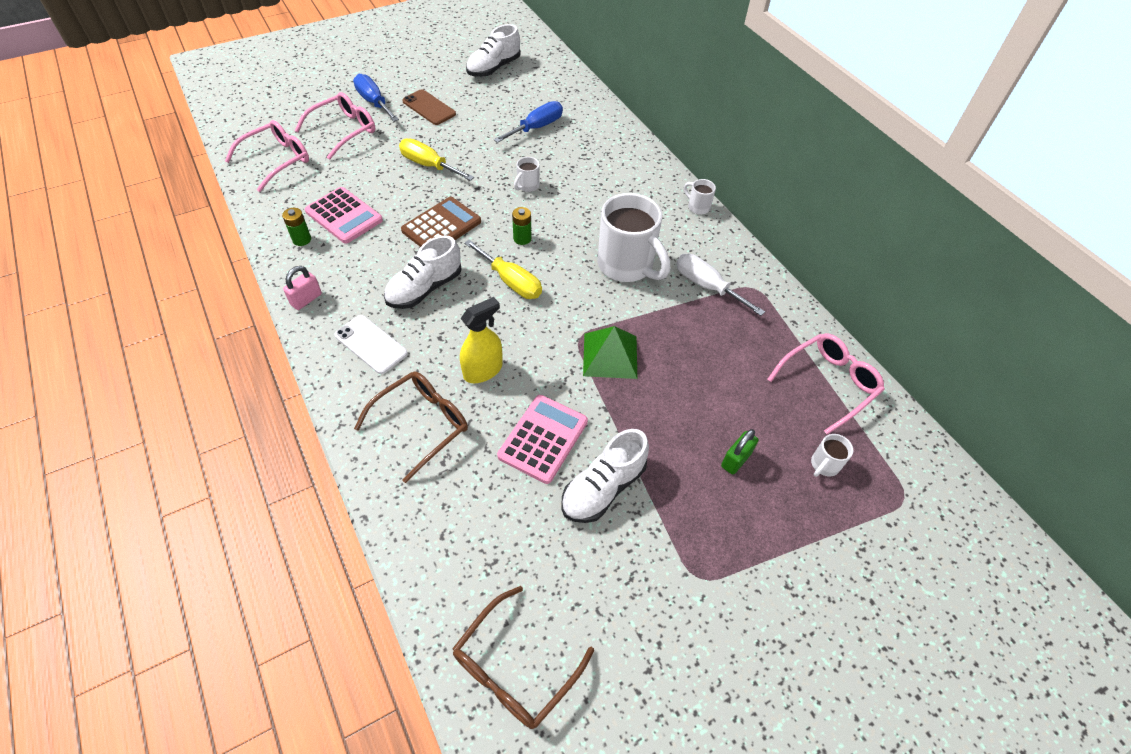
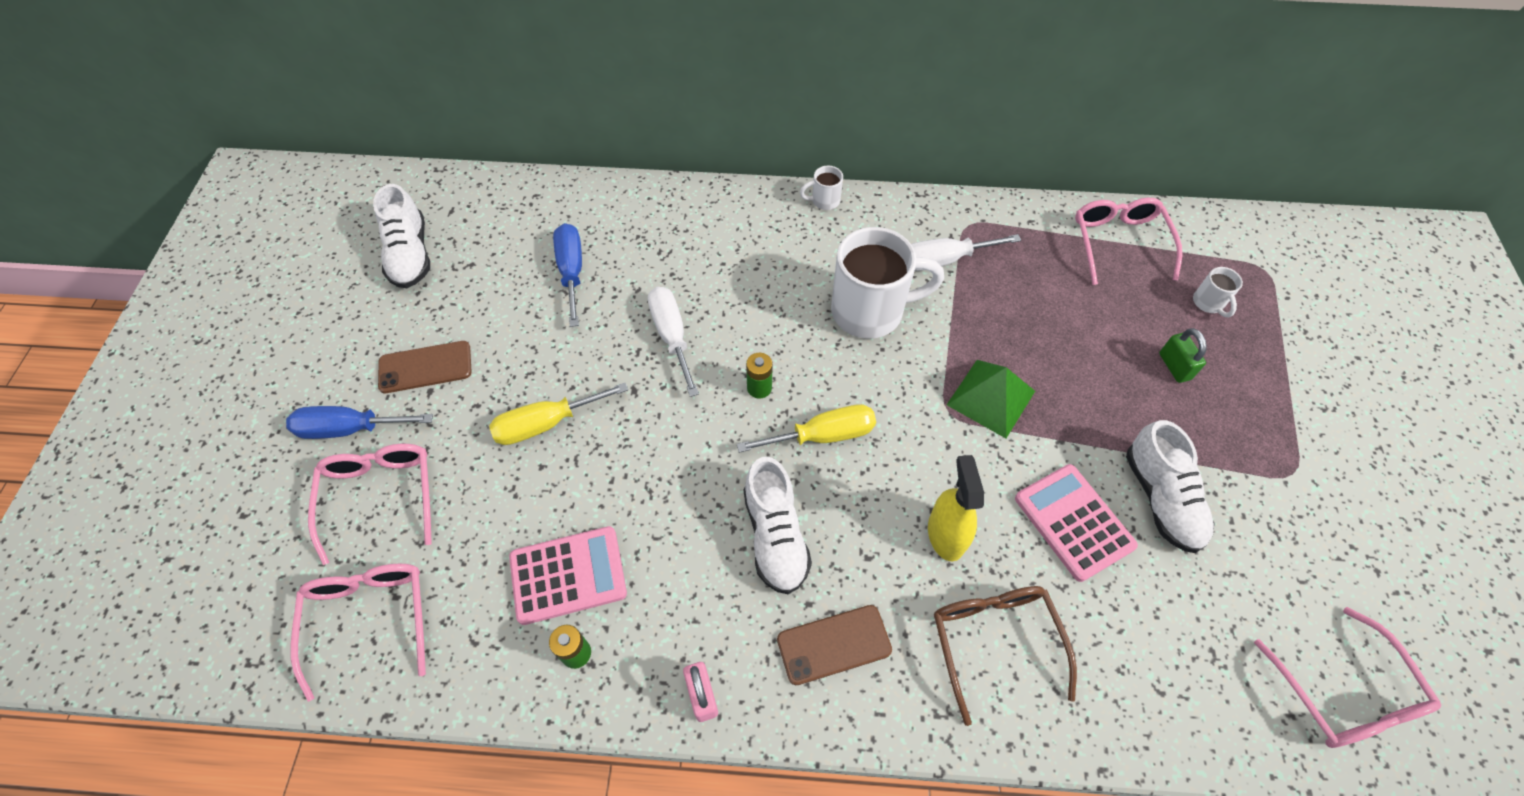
camera: 55 degrees left, 5 degrees up
(371, 344) = (834, 644): white phone -> brown phone
(441, 226) = (675, 464): brown calculator -> none
(514, 668) = (1343, 693): brown glasses -> pink glasses
(527, 186) = (672, 336): white mug -> white screwdriver

